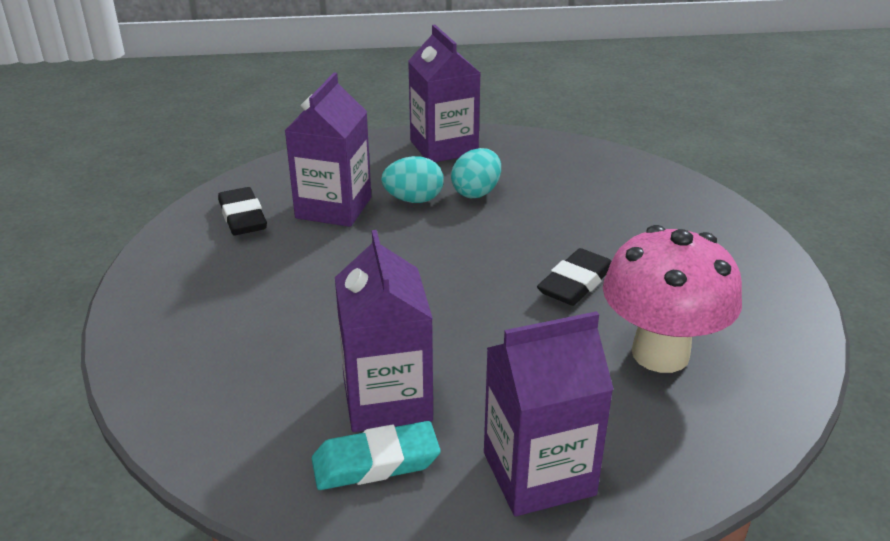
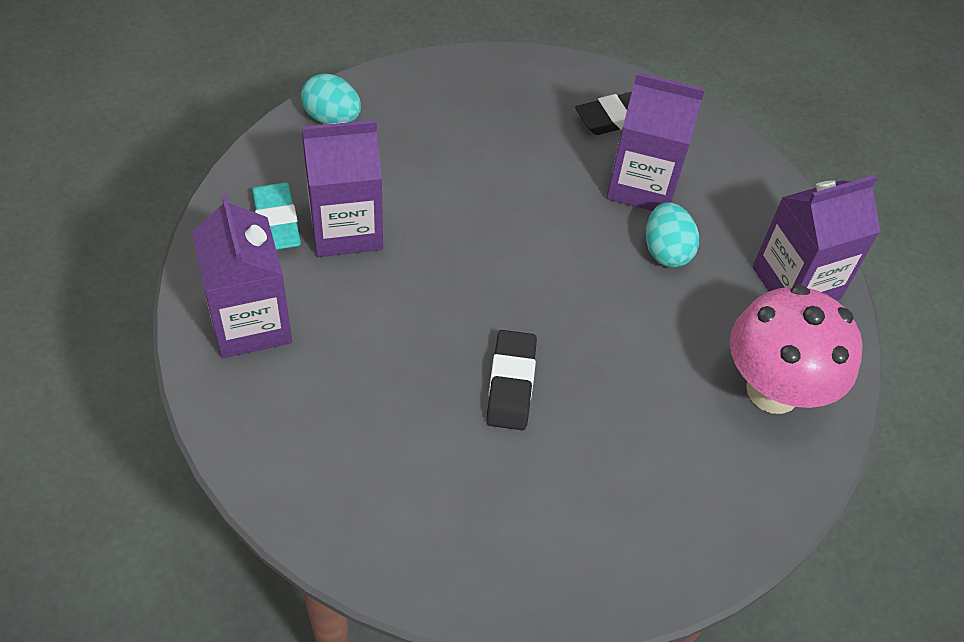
camera: 85 degrees right, 20 degrees up
(476, 192) = (690, 309): turquoise egg -> turquoise egg (332, 118)
(575, 283) = (511, 384): black eraser -> black eraser turned 60 degrees clockwise
(660, 353) = (392, 440): pink mushroom -> pink mushroom (773, 390)

